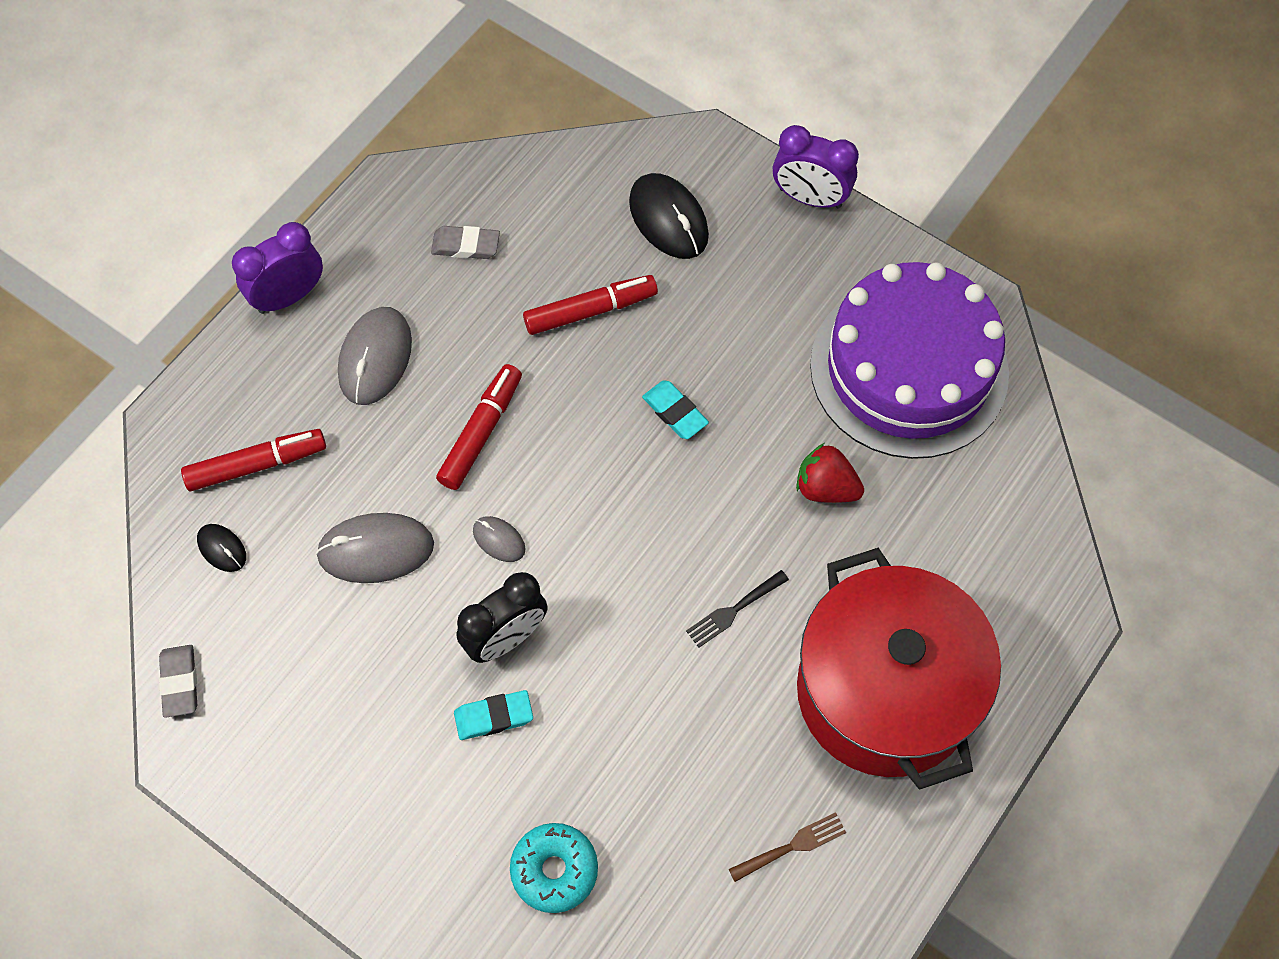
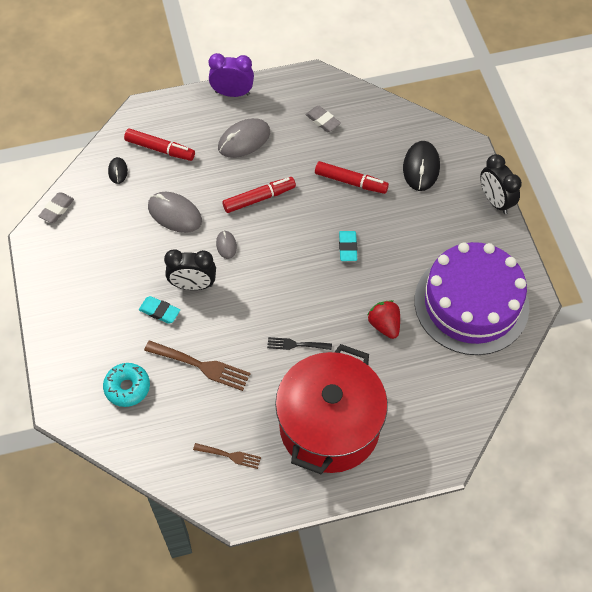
camera: 40 degrees right, 5 degrees down
(631, 749) = (201, 366): none -> brown fork
(810, 198) = (495, 201): purple clock -> black clock

